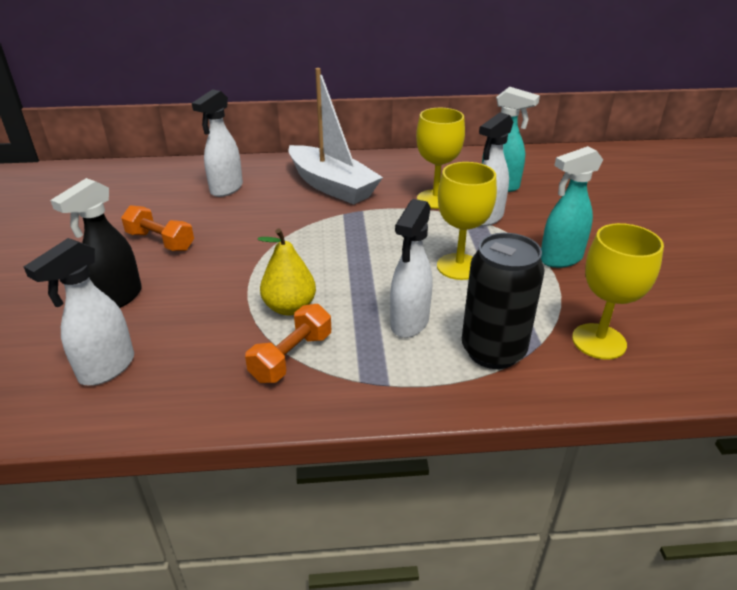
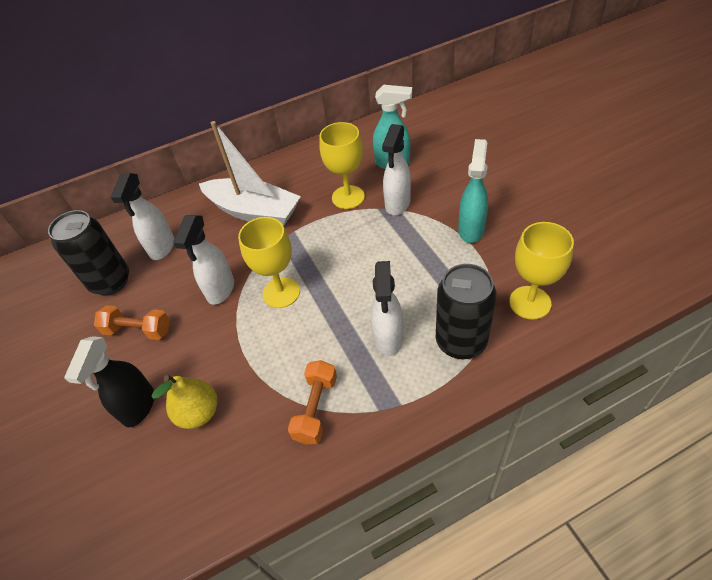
camera: 15 degrees left, 15 degrees up
(106, 369) = (174, 482): white spray bottle -> white spray bottle (220, 290)
(162, 200) = (111, 282): none -> black can
(290, 307) = (288, 359): yellow pear -> yellow pear (199, 413)
(459, 267) = (399, 266): yellow goblet -> yellow goblet (281, 292)
(560, 259) = (471, 229): turquoise spray bottle -> turquoise spray bottle turned 150 degrees clockwise

